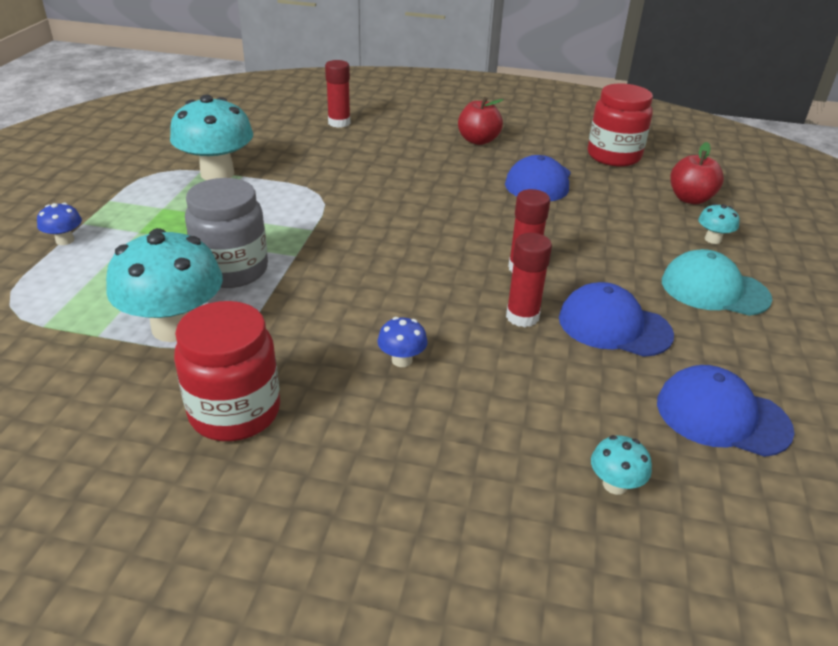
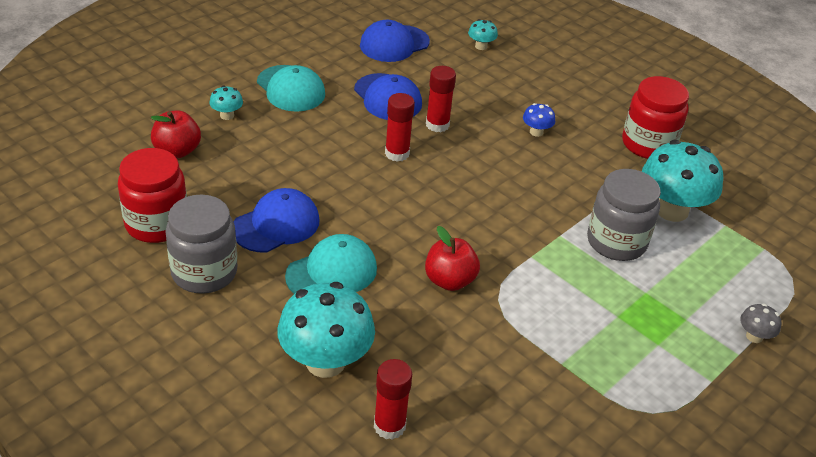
camera: 150 degrees left, 5 degrees up
(65, 240) = (754, 336): blue mushroom -> grey mushroom
(217, 173) = (587, 380): turquoise mushroom -> turquoise mushroom (325, 362)
(460, 170) = (332, 272): none -> turquoise cap
(478, 140) = (260, 310): red apple -> red apple (449, 280)
(540, 145) = (204, 272): none -> grey jar
(722, 416) = (394, 44): blue cap -> blue cap turned 90 degrees clockwise

